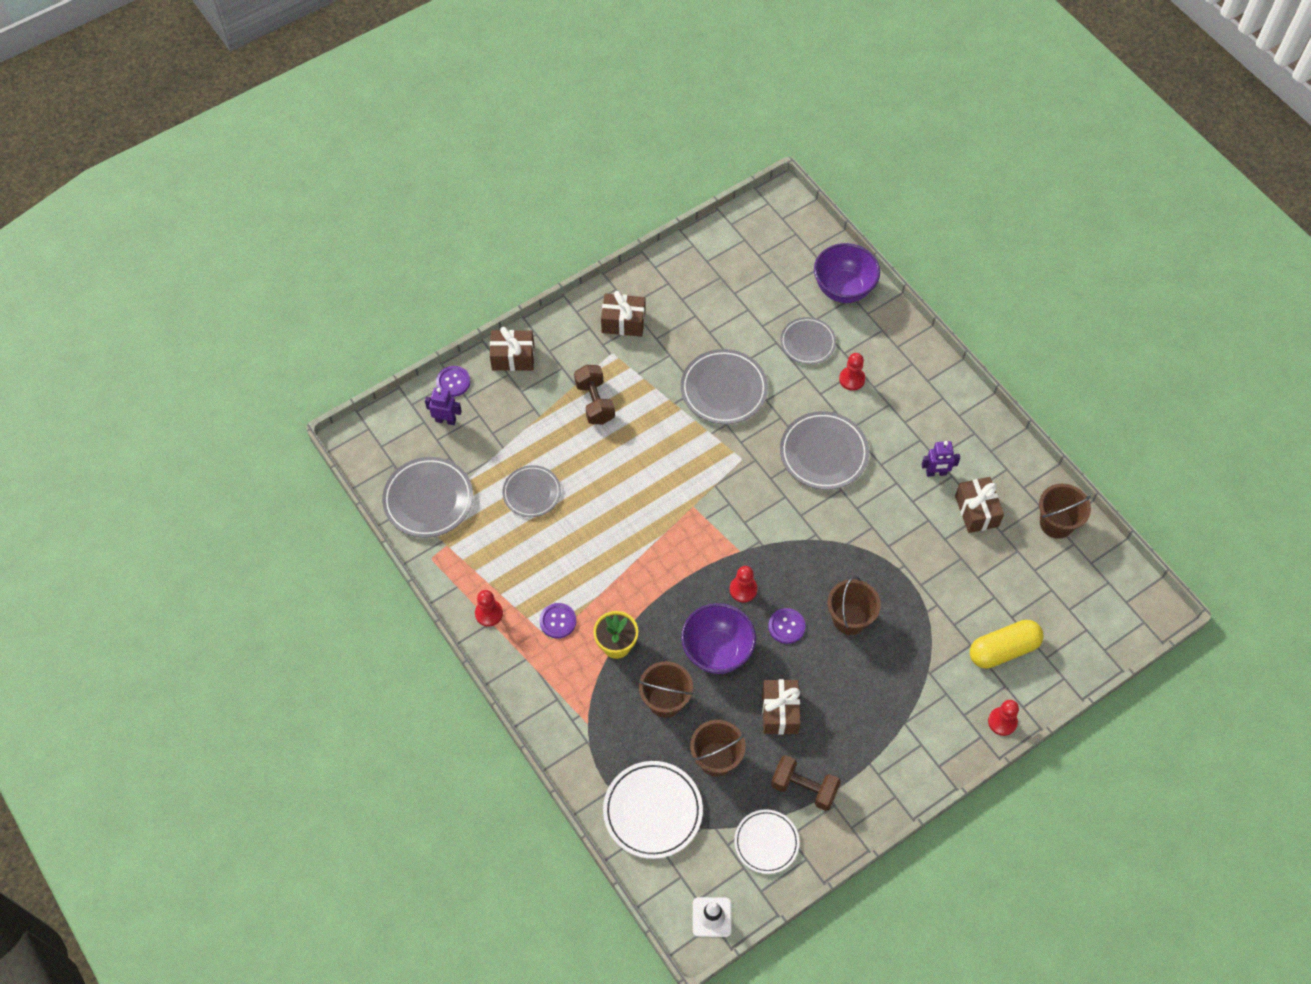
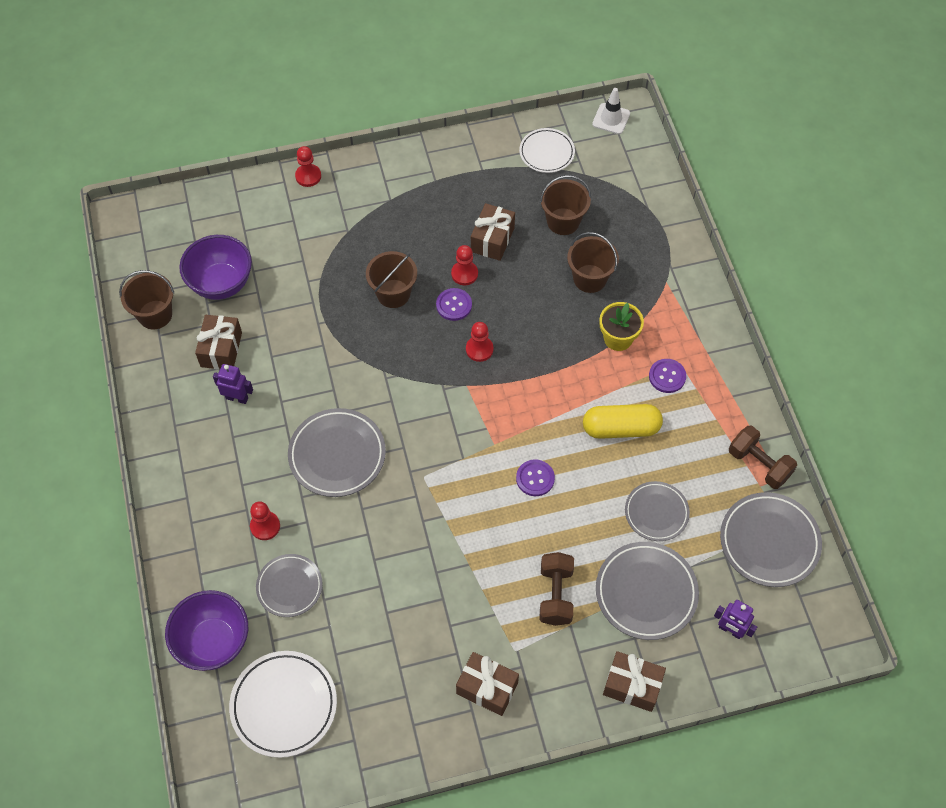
camera: 160 degrees left, 0 degrees up
(453, 382) = (711, 677): purple button -> purple button (535, 478)
(489, 613) = (732, 404): red pawn -> red pawn (464, 274)
(652, 811) = (632, 201): white plate -> white plate (284, 705)
(717, 651) = (526, 304): purple bowl -> purple bowl (221, 283)
(724, 389) = (408, 561): grey plate -> grey plate (646, 592)
(804, 788) = (498, 179): brown dumbbell -> brown dumbbell (759, 464)
(1003, 650) = (273, 227): yellow capsule -> yellow capsule (621, 428)

